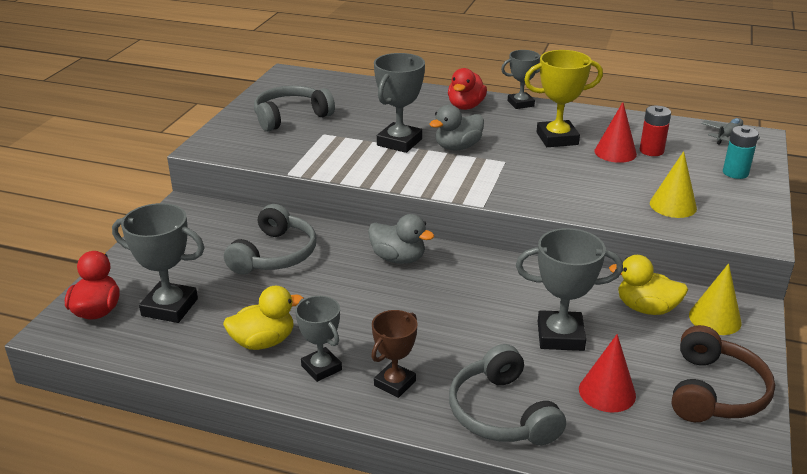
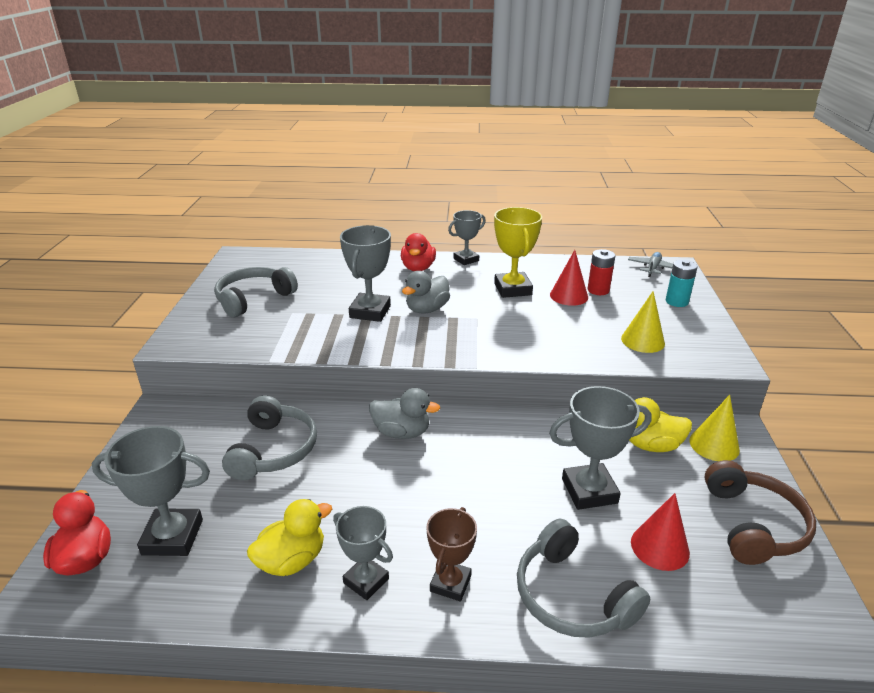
camera: 15 degrees left, 0 degrees up
(557, 138) = (512, 289): yellow trophy -> yellow trophy turned 75 degrees counterclockwise

